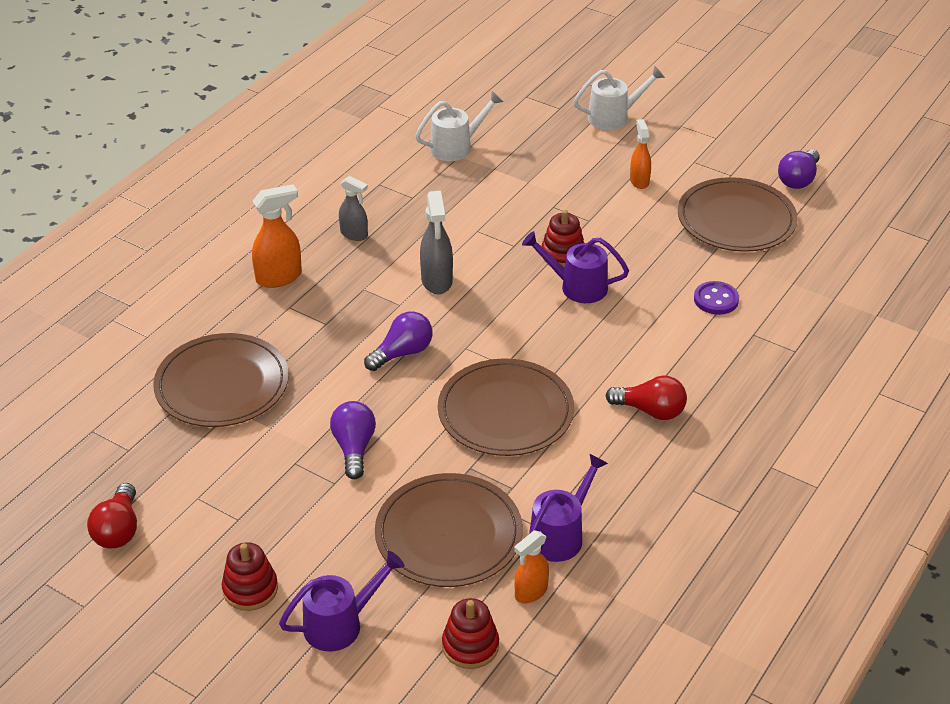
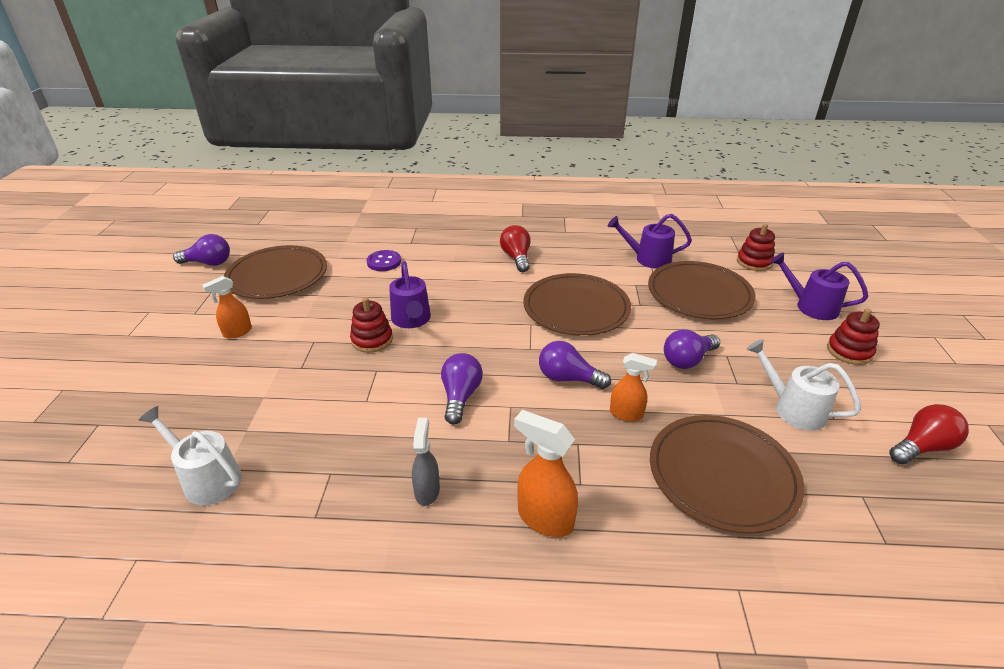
camera: 120 degrees left, 5 degrees down
(436, 281) = (460, 396): grey spray bottle -> purple light bulb
(530, 592) = (697, 256): orange spray bottle -> orange spray bottle (626, 414)
(614, 117) = (115, 379): white watering can -> white watering can (792, 408)

